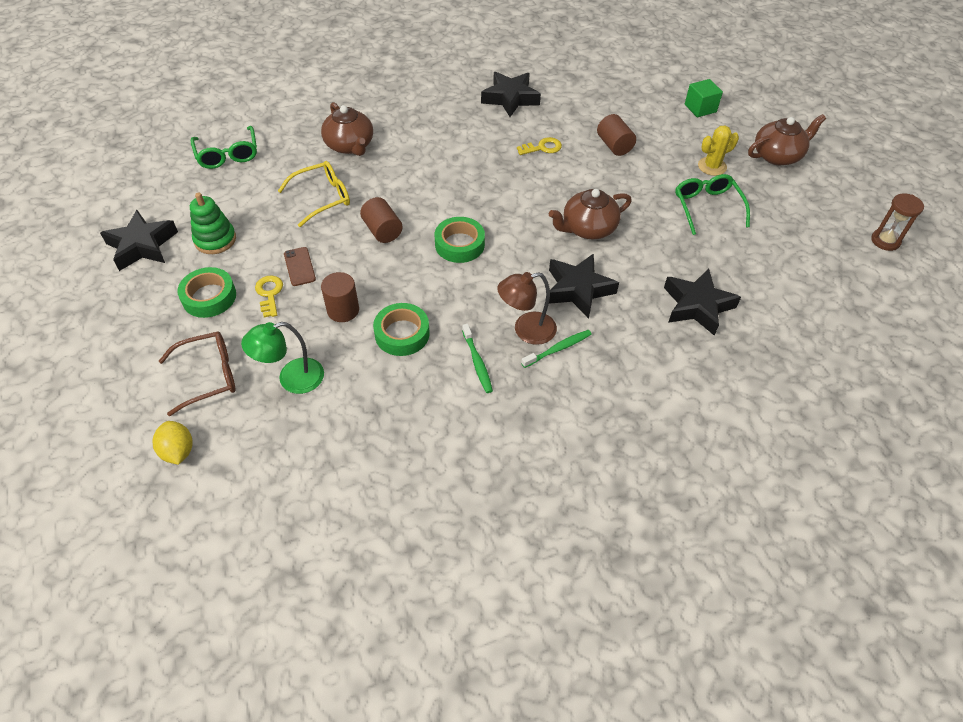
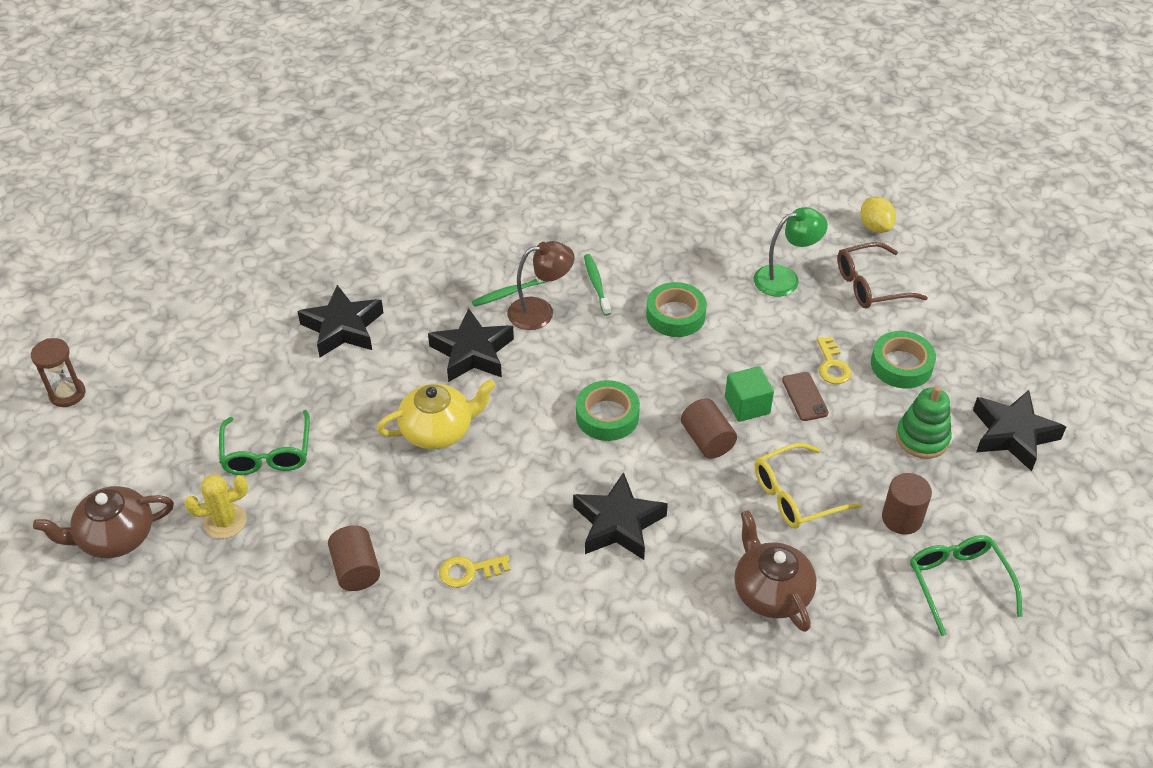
camera: 175 degrees left, 5 degrees down
(343, 310) = (743, 343): brown cylinder -> brown cylinder (902, 518)
(510, 98) = (502, 688): black star -> black star (618, 523)
(588, 228) = (438, 430): brown teapot -> yellow teapot
(700, 108) = (181, 645): green cube -> green cube (747, 405)

